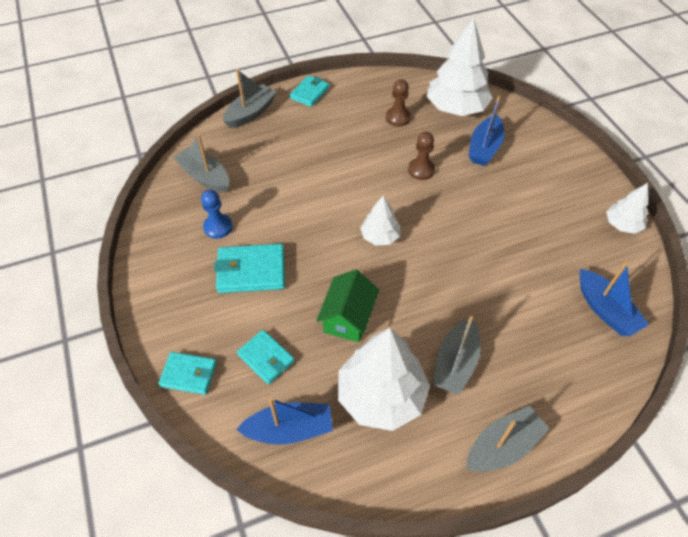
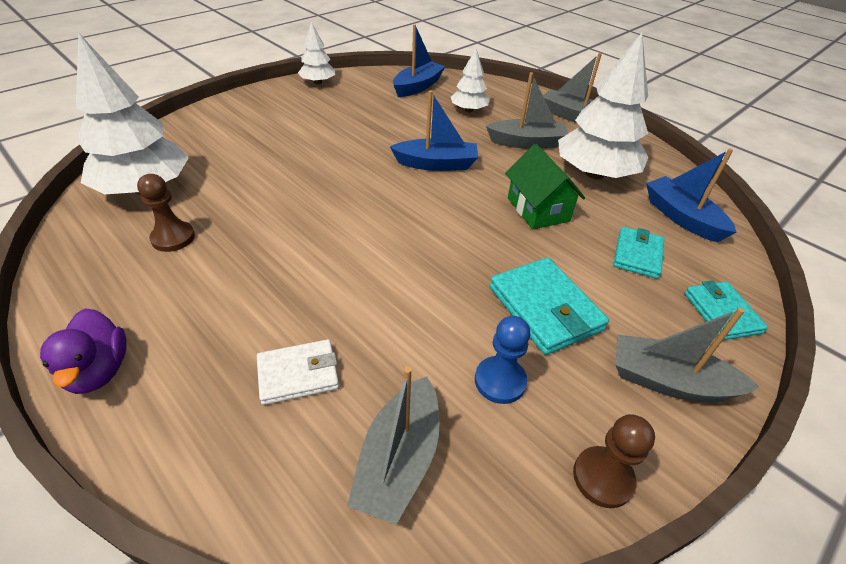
camera: 115 degrees left, 10 degrees down
(251, 113) = (174, 458): grey boat -> grey boat (668, 381)
(269, 153) = (298, 374): none -> white wallet
(309, 93) = (99, 370): turquoise wallet -> purple duck
(348, 318) = (538, 209): green house -> green house turned 75 degrees clockwise
(380, 236) = (413, 210): white tree -> white tree (469, 110)
(421, 170) = (284, 198): brown pawn -> brown pawn (603, 478)
(484, 148) = (228, 158): blue boat -> blue boat (436, 164)

